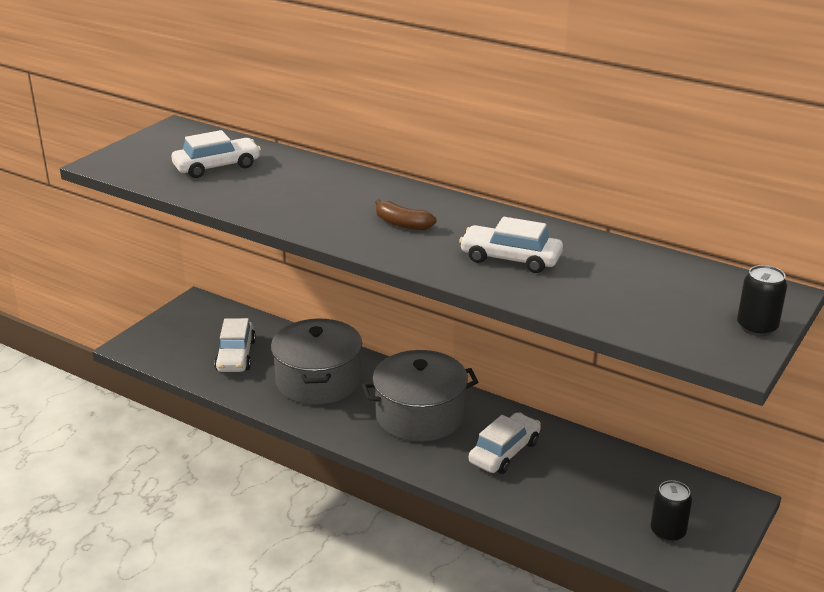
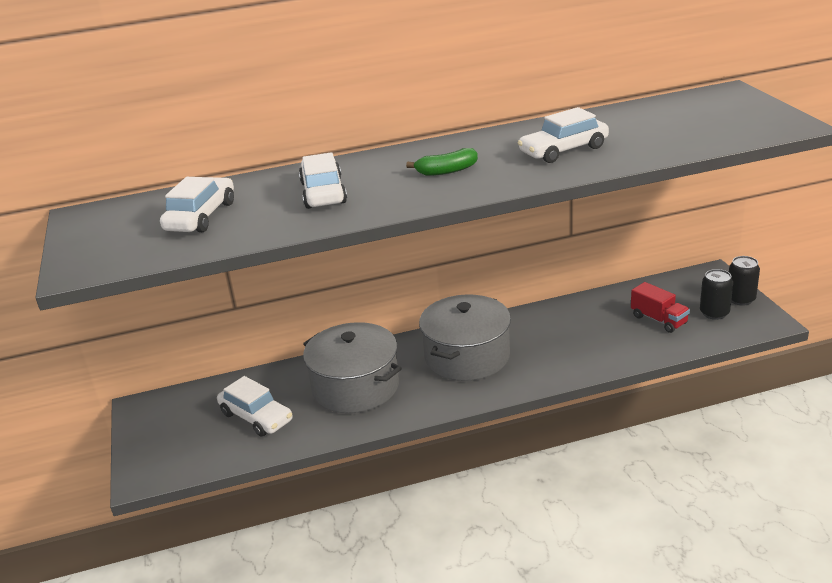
camera: 45 degrees left, 0 degrees up
(402, 224) = (446, 171): brown banana -> green banana
(504, 452) = (557, 338): white car -> white car (323, 193)
(609, 500) = (658, 320): none -> red truck
(757, 327) = (761, 109): black can -> black can (740, 299)

